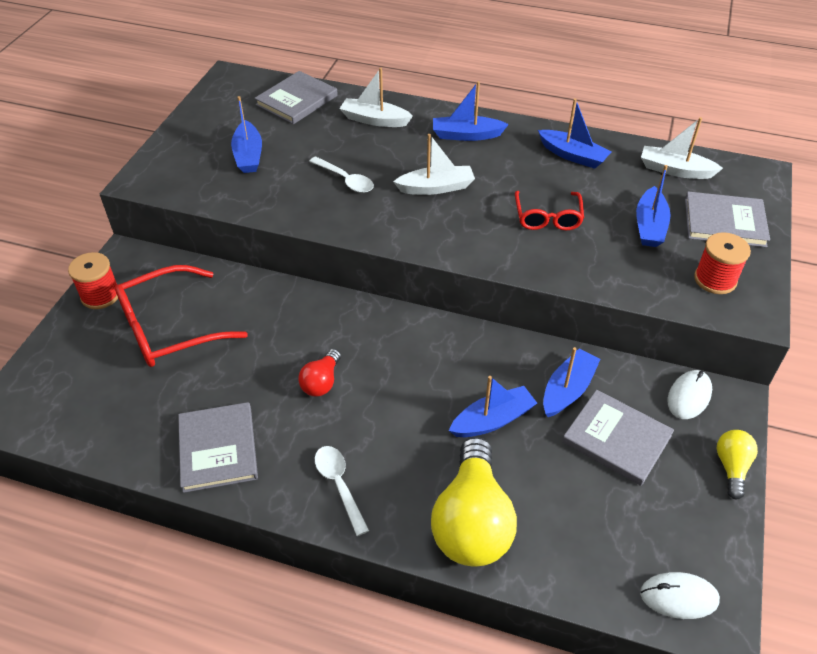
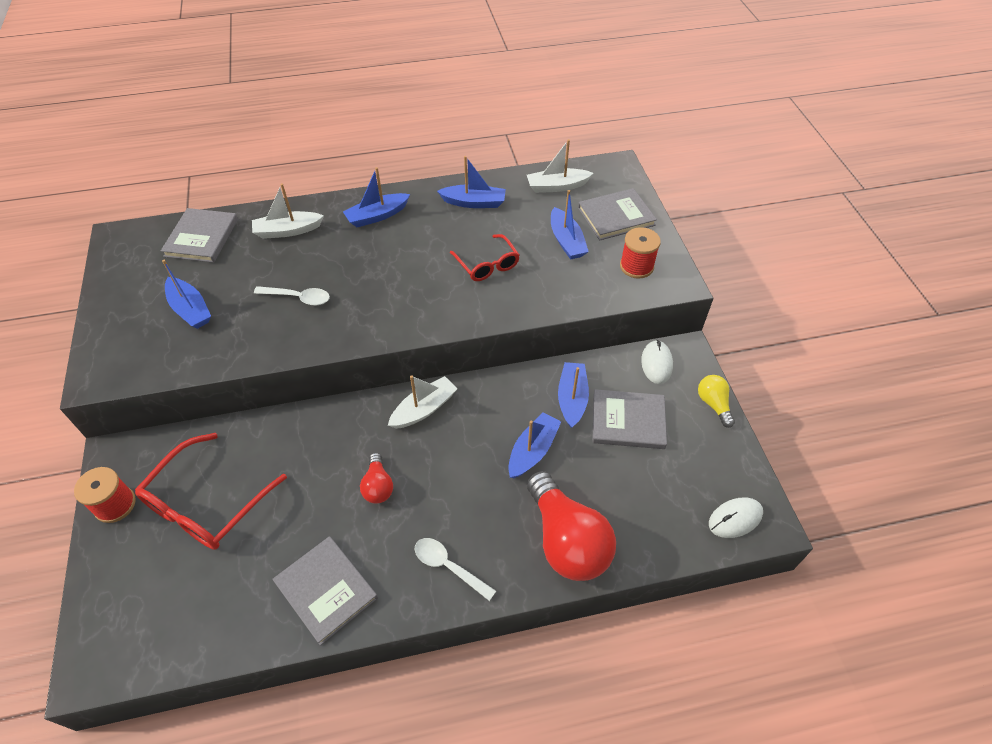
camera: 30 degrees left, 5 degrees up
(436, 187) = (382, 274): white boat -> white boat (424, 409)
(472, 521) = (566, 540): yellow light bulb -> red light bulb

